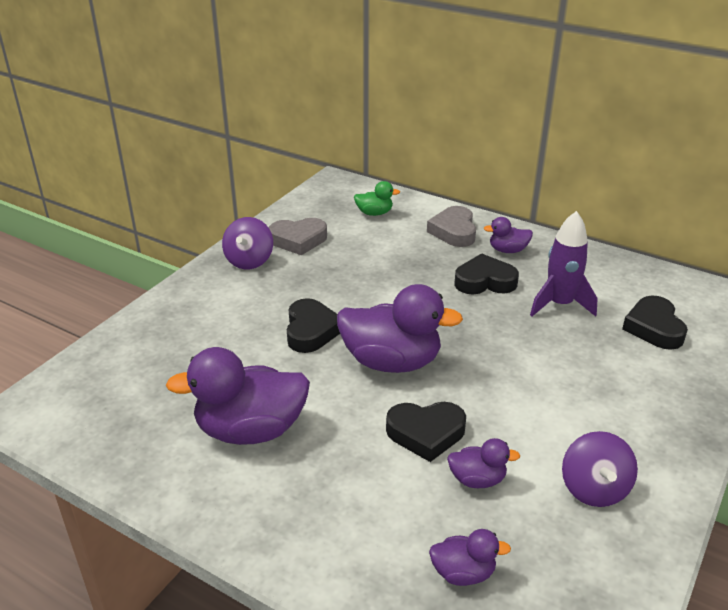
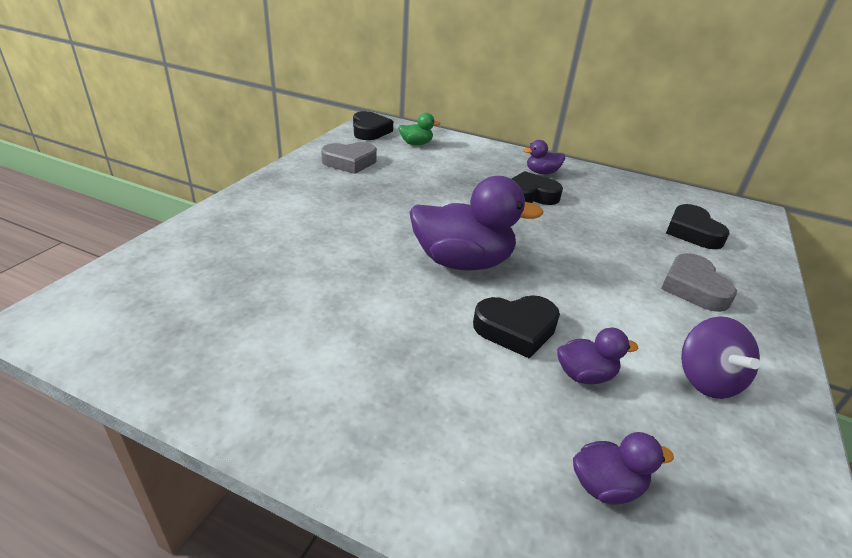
camera: 10 degrees left, 0 degrees up
(249, 261) = (304, 177): purple spinning top -> none
(250, 430) = (325, 331): purple duck -> none
(311, 331) = (375, 235): black heart -> black heart (370, 131)
(454, 231) = (490, 158): grey heart -> grey heart (693, 288)
(559, 304) = (603, 213): purple rocket -> none

